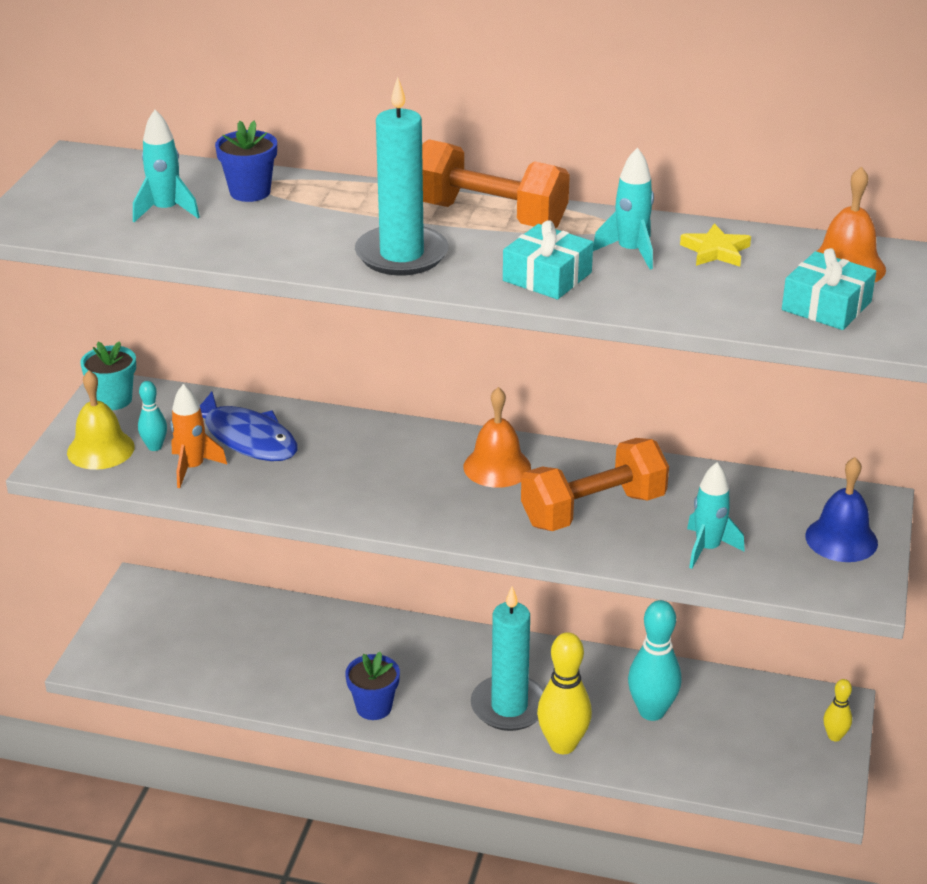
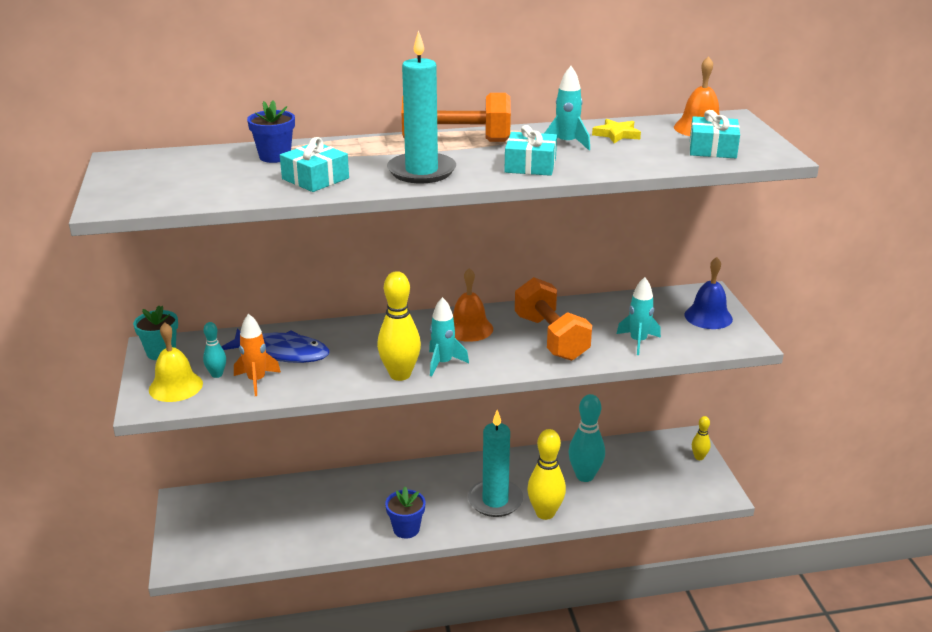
camera: 25 degrees left, 5 degrees down
(166, 211) = (223, 177): turquoise rocket -> turquoise rocket (443, 363)
(267, 237) = (315, 178): none -> turquoise gift
(363, 508) = (400, 374): none -> yellow bowling pin
(593, 510) = (551, 338): orange dumbbell -> orange dumbbell turned 60 degrees counterclockwise

